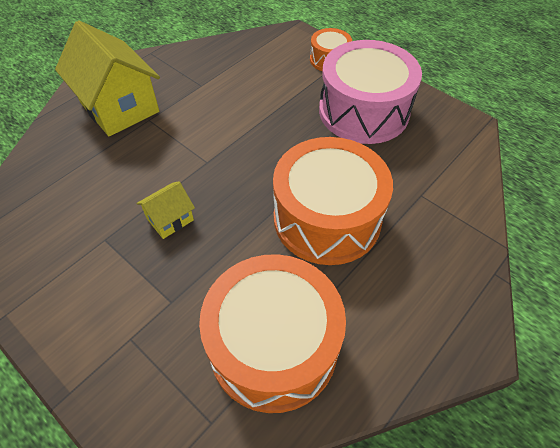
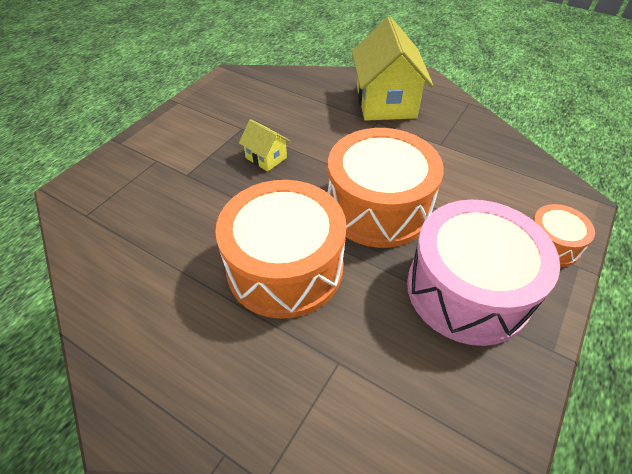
camera: 80 degrees right, 5 degrees down
(119, 107) = (385, 102): yellow house -> yellow house turned 45 degrees counterclockwise
(273, 346) = (143, 243): orange drum -> orange drum (378, 207)

